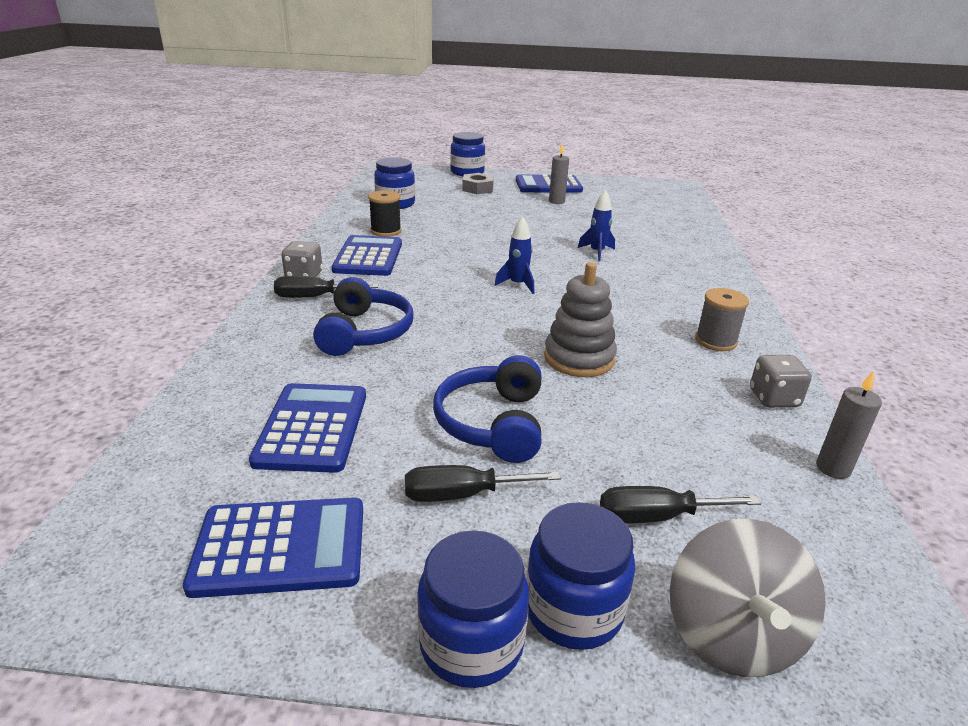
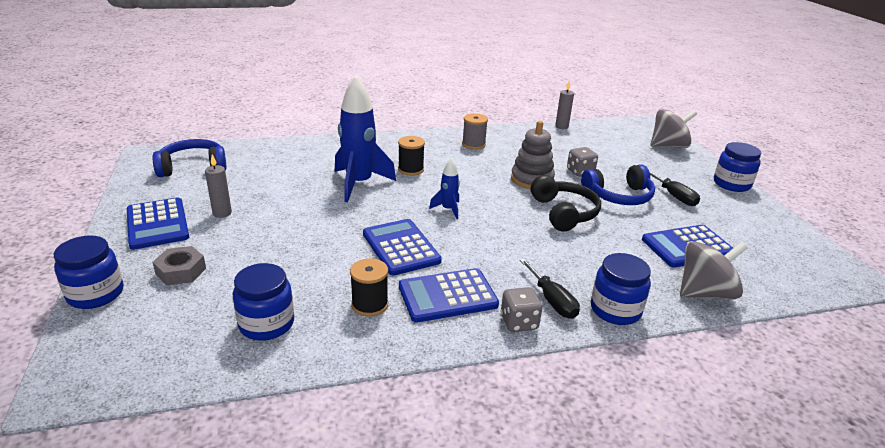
camera: 110 degrees left, 0 degrees up
(220, 393) = (704, 292): none -> grey spinning top
(280, 547) = (756, 230): blue calculator -> blue calculator (401, 247)
(365, 332) = (579, 258): blue headphones -> blue headphones (193, 167)
(469, 355) = (564, 213): none -> black headphones
(573, 609) = (695, 169): blue jar -> blue jar (615, 310)
(597, 252) = (359, 184): blue rocket -> blue rocket, size x2.05
(629, 282) = (411, 169): none -> black spool
(657, 517) = (632, 157): black screwdriver -> none
(774, 398) = (520, 134): grey dice -> grey dice (580, 172)

